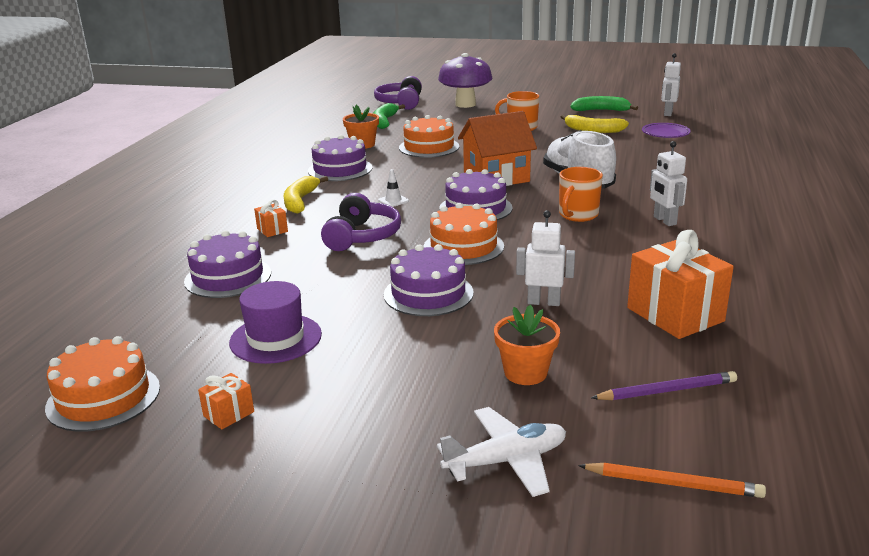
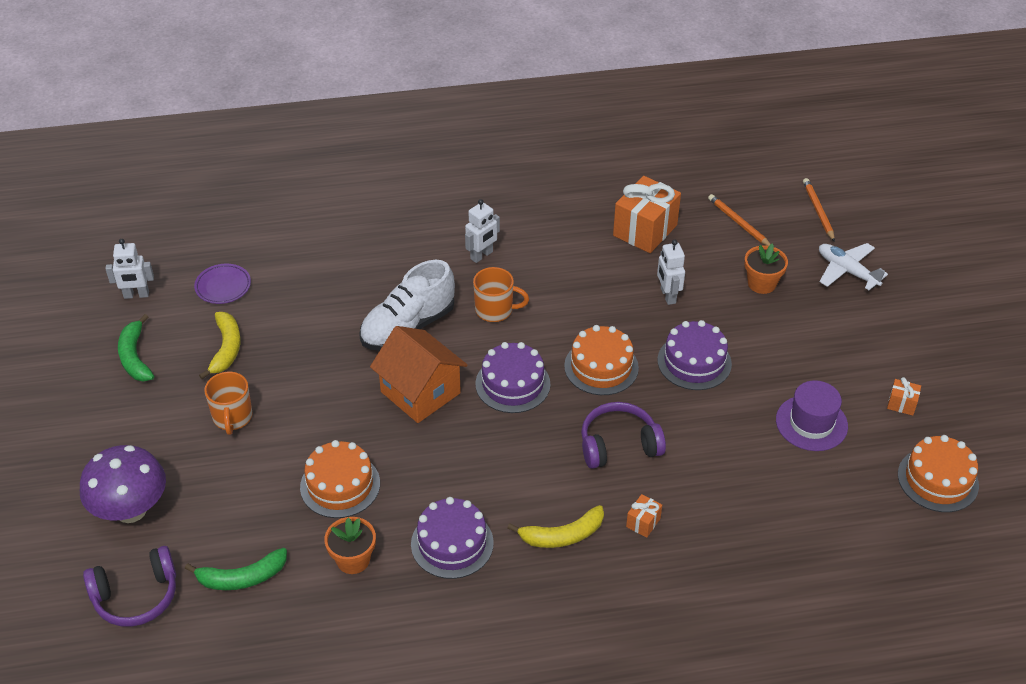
camera: 115 degrees left, 20 degrees up
(228, 277) = (749, 504): purple cake -> none
(393, 201) = (524, 454): white traffic cone -> none
(667, 391) = (739, 223): purple pencil -> orange pencil

